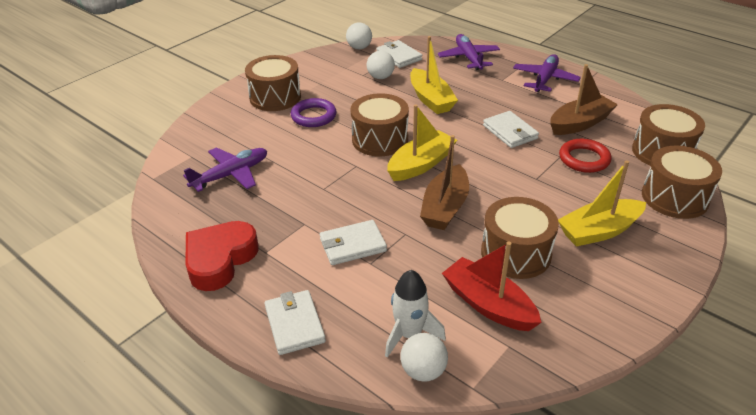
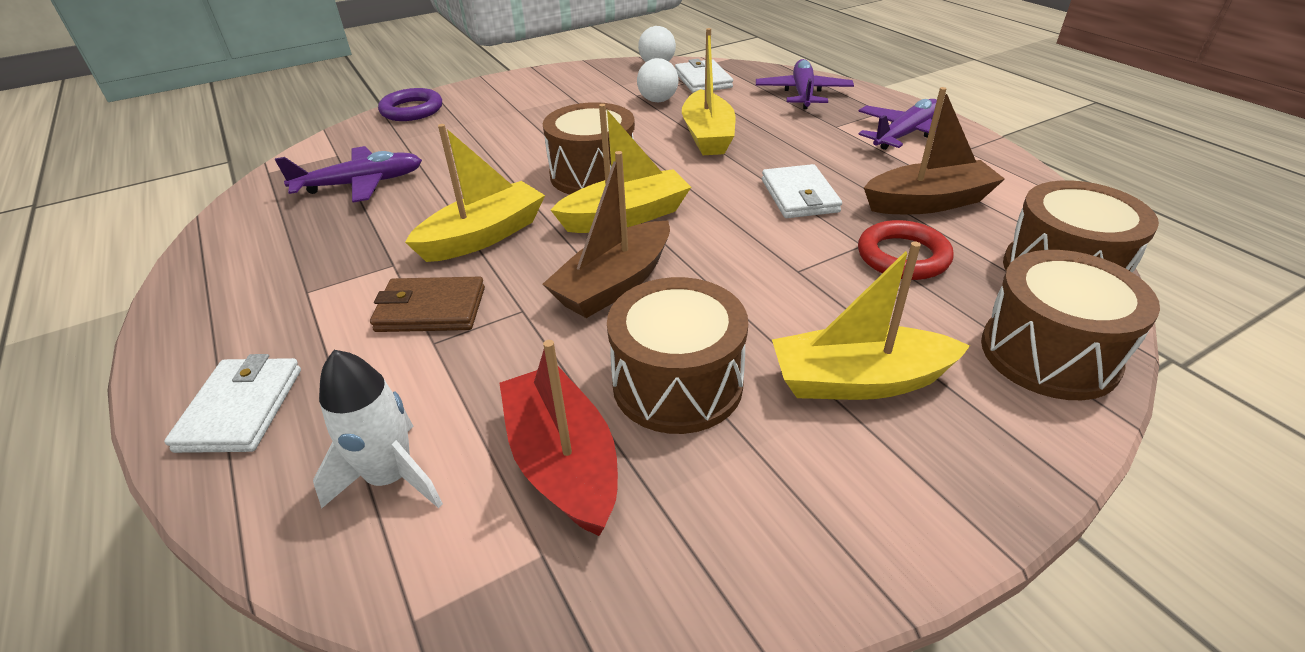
camera: 20 degrees right, 0 degrees up
(220, 260) = (239, 288): red heart -> none
(275, 97) = (500, 105): brown drum -> none
(313, 116) = (529, 133): purple ring -> purple ring (412, 110)
(345, 194) = (484, 236): none -> yellow boat
(352, 245) = (431, 309): white wallet -> brown wallet
(423, 371) = (356, 554): white ball -> none

